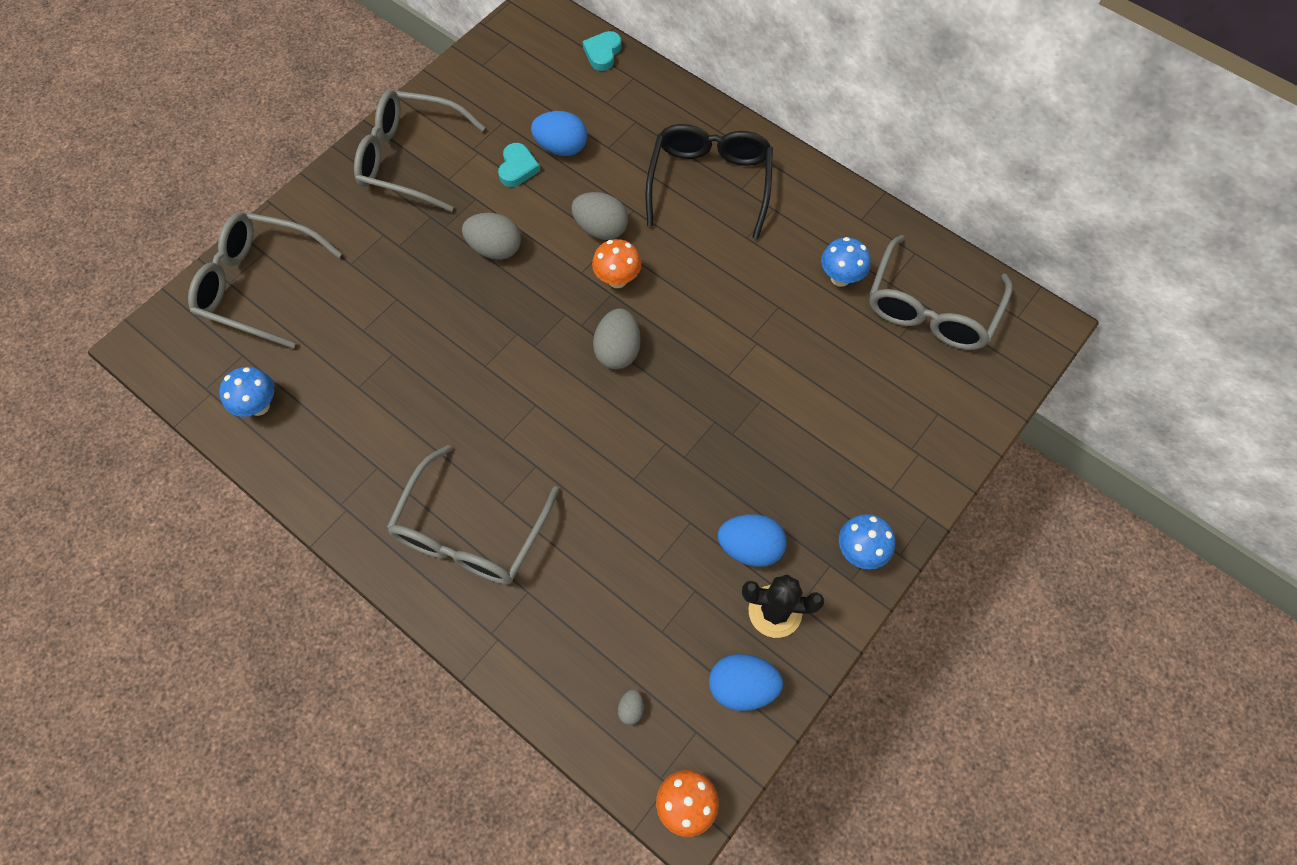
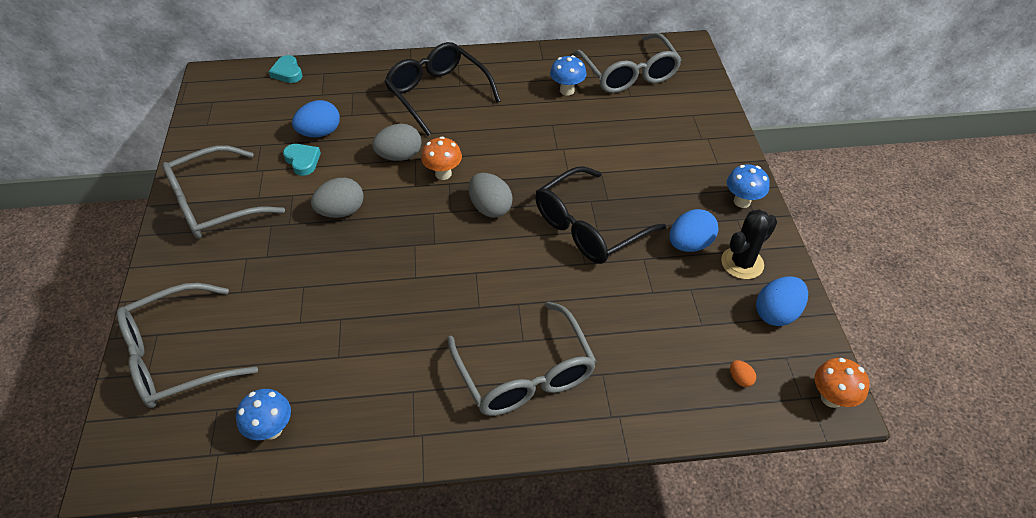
camera: 45 degrees left, 15 degrees down
(631, 709) = (740, 379): grey egg -> orange egg
(679, 447) = (588, 227): none -> black glasses

